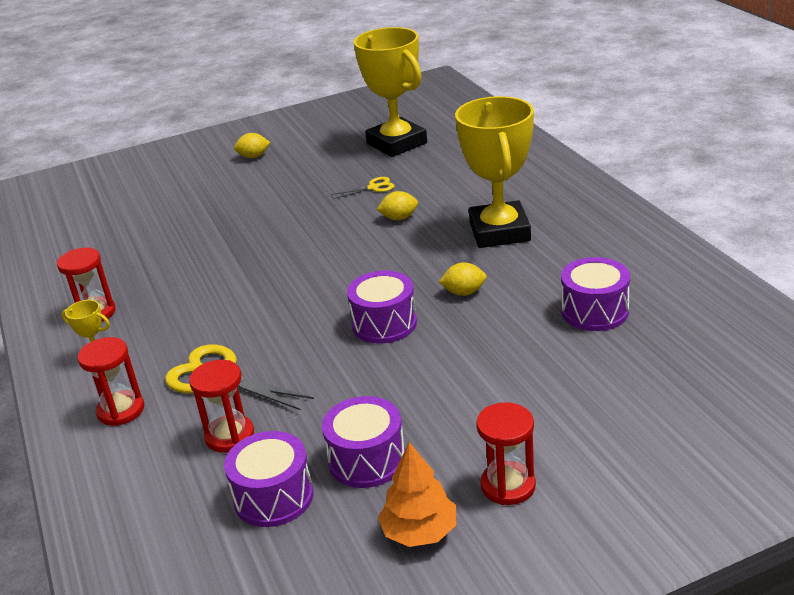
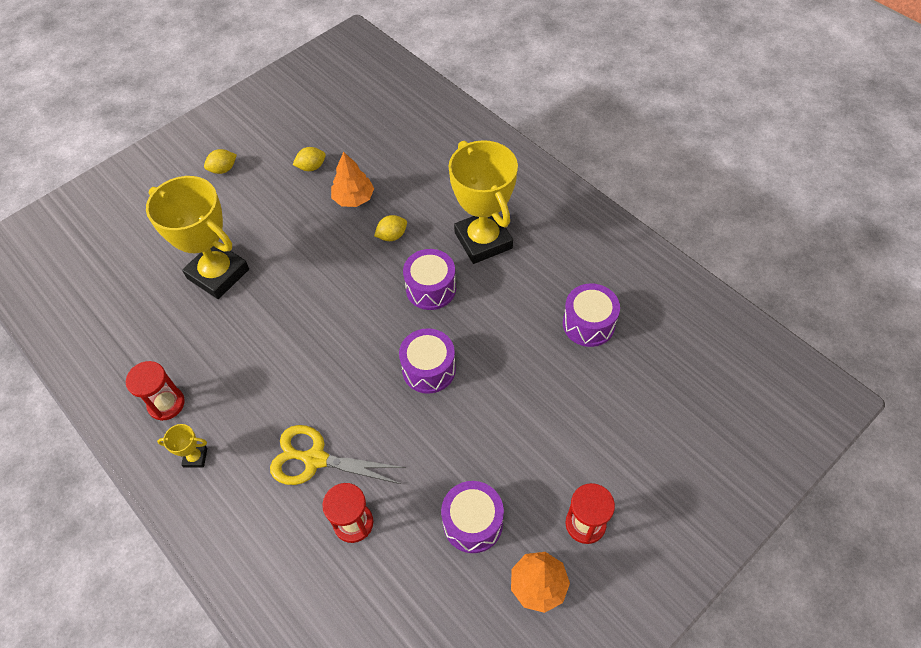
camera: 20 degrees left, 25 degrees up
(121, 410) = (247, 515): red hourglass -> none
(273, 497) = (416, 578): purple drum -> purple drum (431, 288)
(373, 187) = (354, 198): yellow scissors -> orange tree
(397, 143) = (352, 134): yellow trophy -> yellow trophy (218, 274)
(464, 292) = (480, 320): yellow lemon -> yellow lemon (311, 167)

